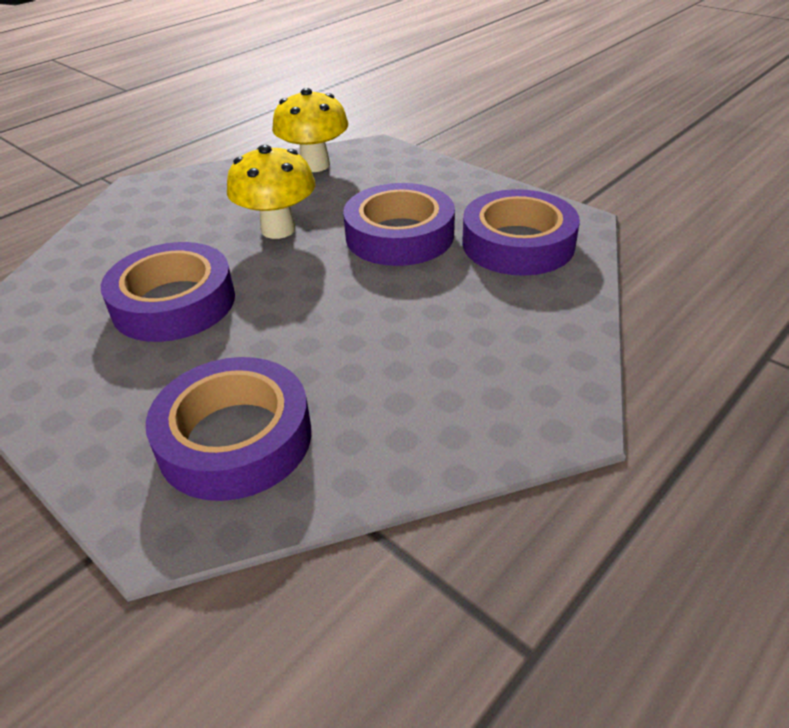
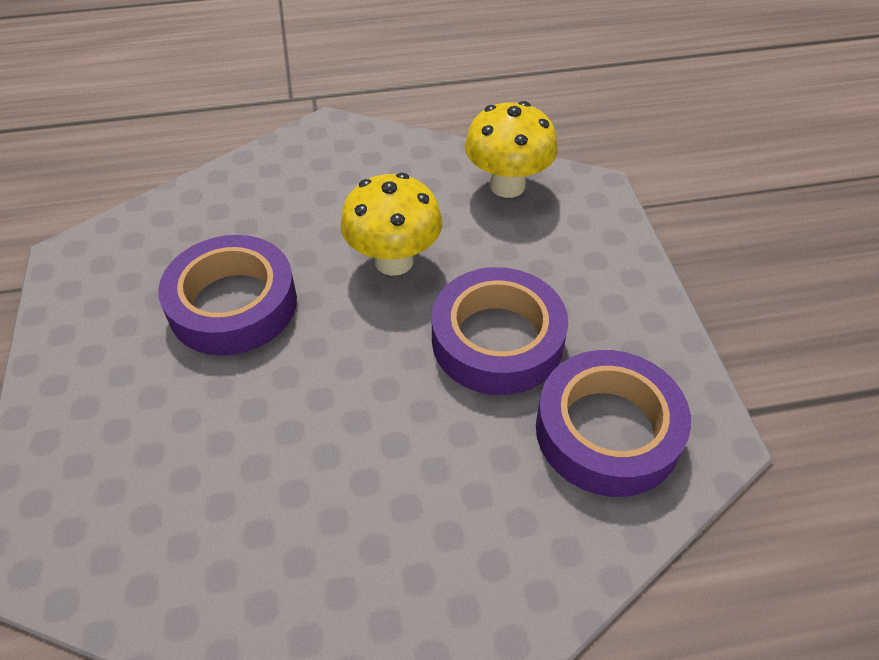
camera: 35 degrees right, 10 degrees up
(235, 438) = (145, 502): purple tape -> none

